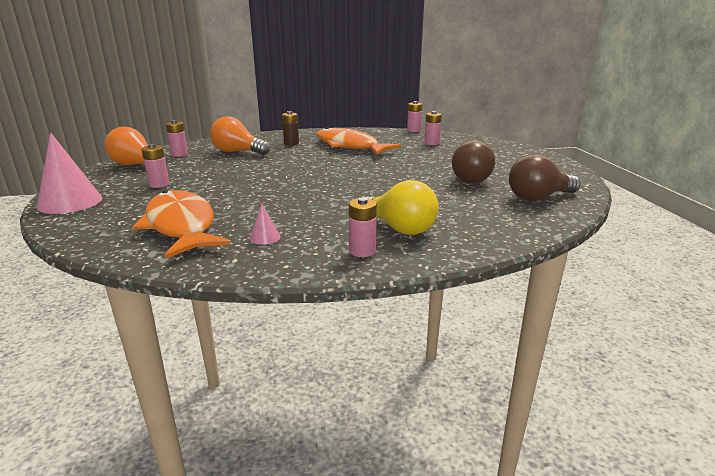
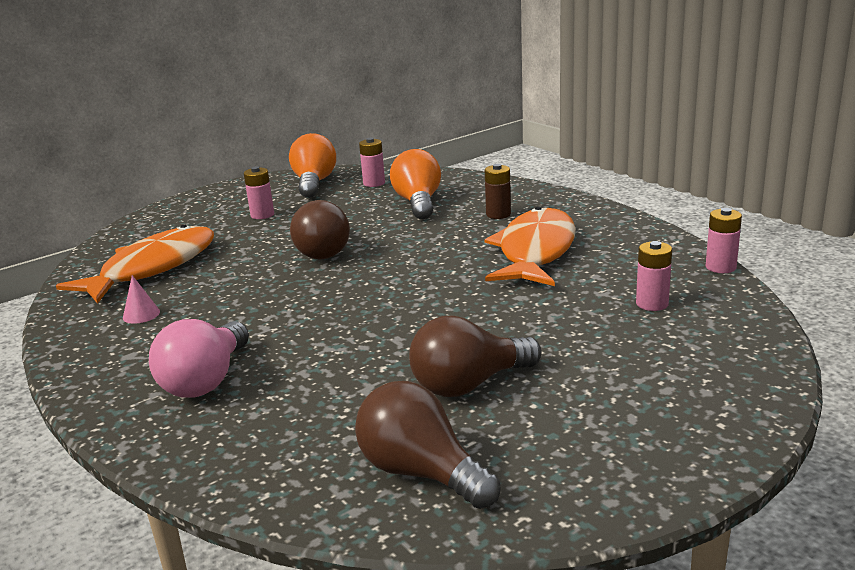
camera: 65 degrees right, 0 degrees up
(70, 202) = (187, 205): pink cone -> none
(261, 179) = (325, 250): none -> brown light bulb
(362, 251) = (124, 377): pink battery -> none
(399, 228) = (206, 381): yellow light bulb -> pink light bulb

